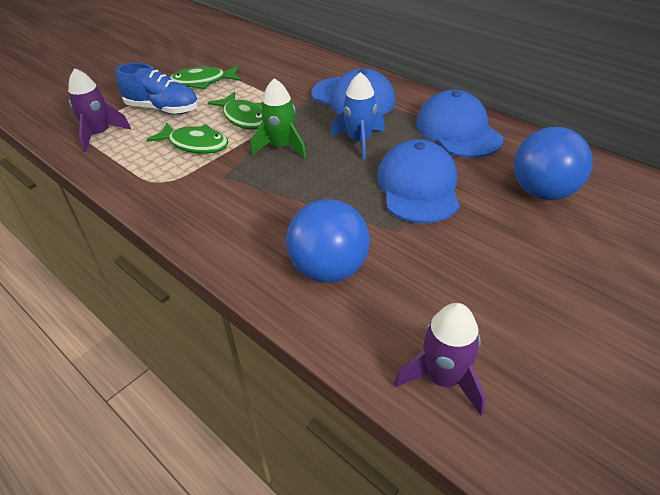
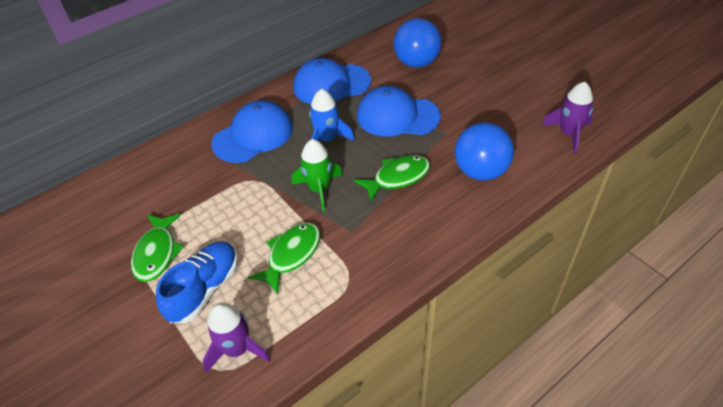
camera: 80 degrees left, 5 degrees up
(244, 118) = (255, 215): green fish -> green fish (397, 178)

